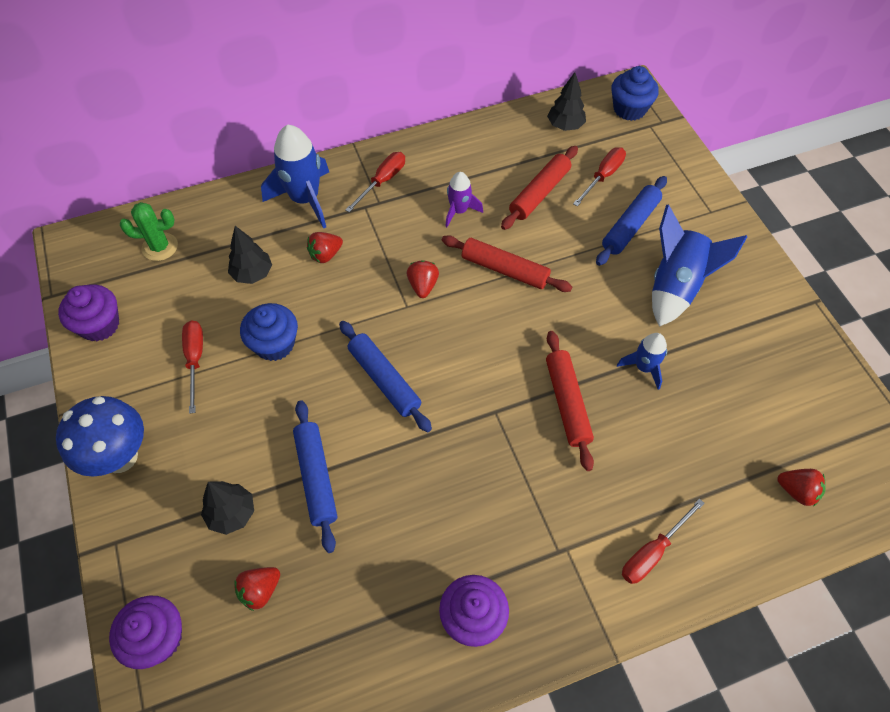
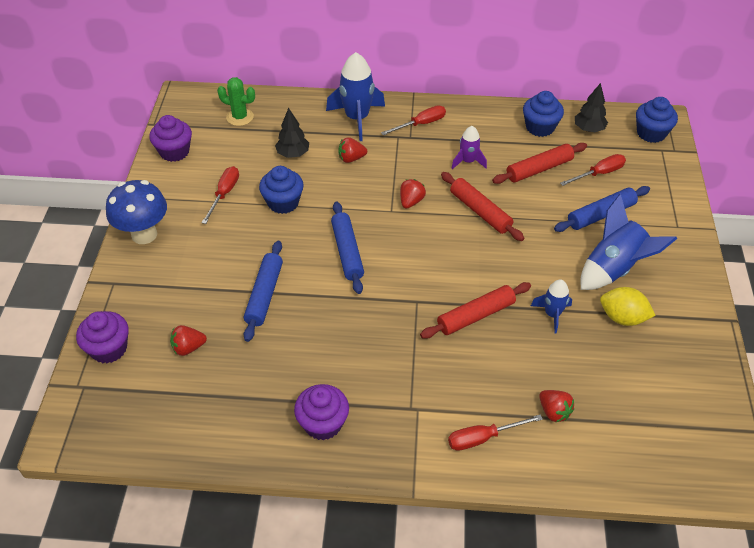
camera: 25 degrees right, 10 degrees down
(231, 513) = (196, 295): black tree -> none
(514, 141) = (540, 127): none -> blue cupcake
(567, 403) = (475, 316): red rolling pin -> red rolling pin turned 45 degrees clockwise
(714, 342) = (622, 318): none -> yellow lemon
(797, 491) = (629, 445): red strawberry -> red strawberry (554, 412)

